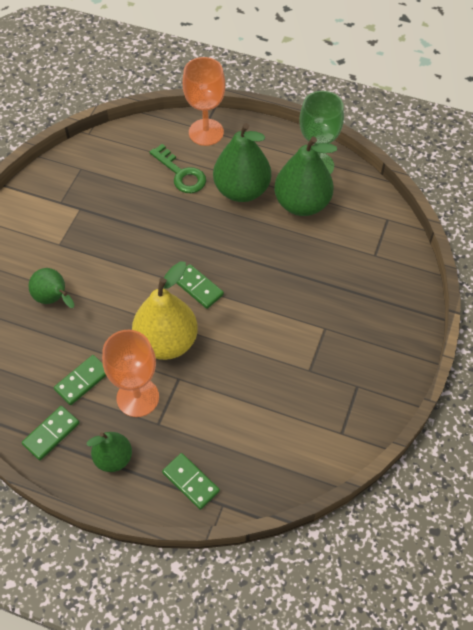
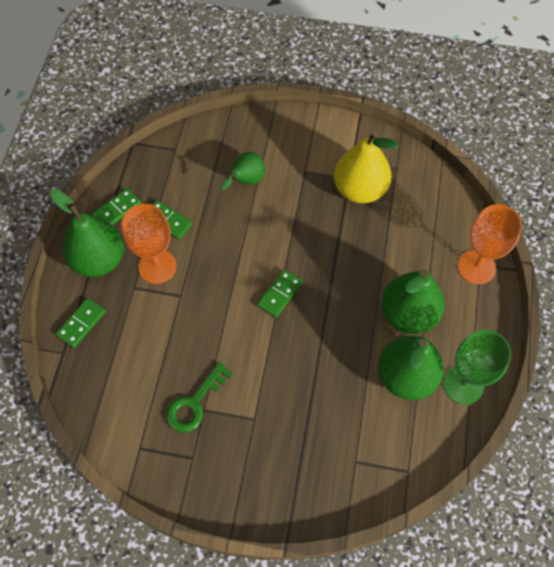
camera: 80 degrees right, 5 degrees up
(51, 434) = (117, 210): green domino -> green domino turned 75 degrees counterclockwise
(113, 458) = (99, 260): green pear -> green pear, size x1.72
(167, 342) = (216, 278): yellow pear -> yellow pear (360, 189)
(181, 174) = (414, 254): green key -> green key (195, 403)

